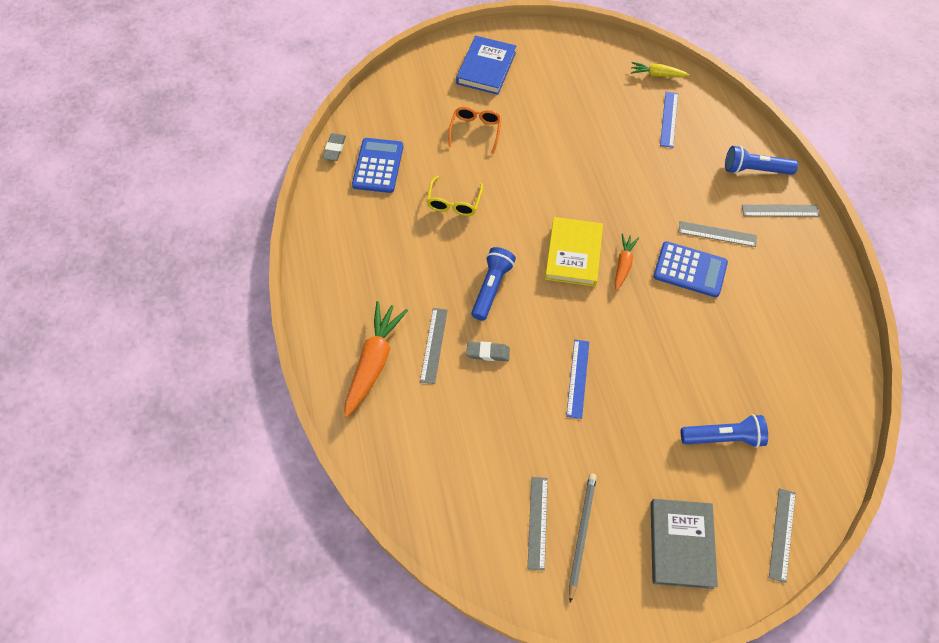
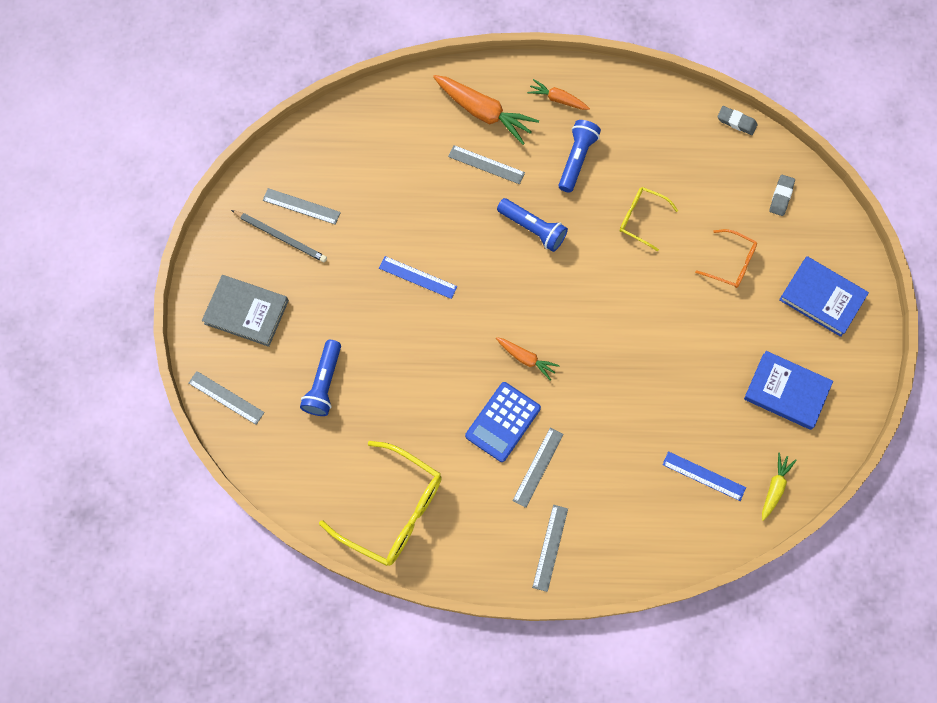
camera: 105 degrees right, 10 degrees up
(342, 297) = (557, 99): none -> orange carrot
(378, 166) = (705, 158): blue calculator -> none
(488, 353) = (465, 208): grey eraser -> grey eraser (781, 196)
(573, 254) = (551, 315): yellow book -> none
(575, 78) = (786, 391): none -> blue book
(755, 170) = (610, 544): blue flashlight -> blue flashlight (576, 159)
(812, 339) = (393, 510): none -> yellow glasses

